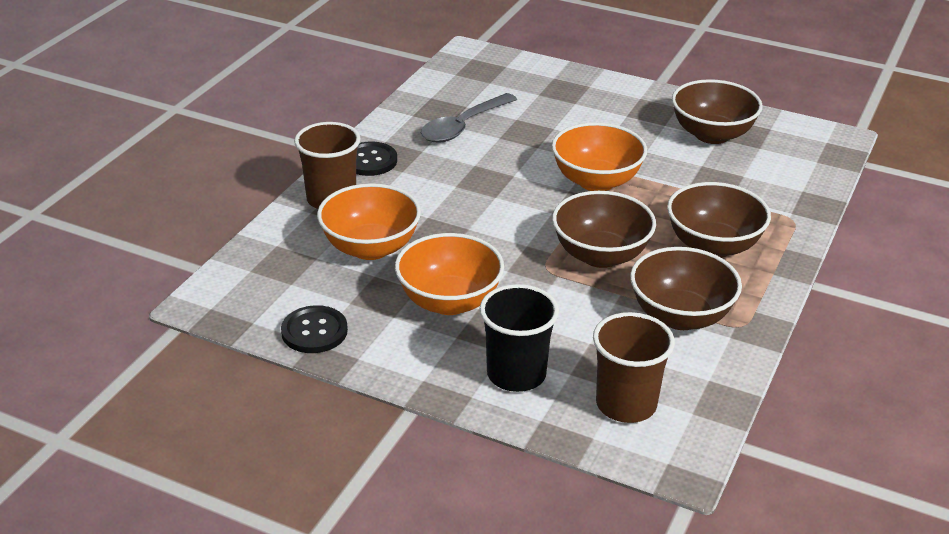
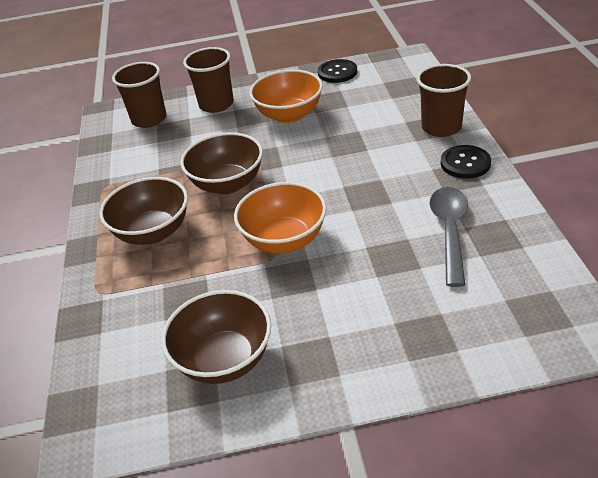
camera: 150 degrees right, 5 degrees up
(370, 248) = (372, 116): orange bowl -> none
(516, 374) = (216, 104): black cup -> brown cup
(680, 316) = (147, 173): brown bowl -> none

